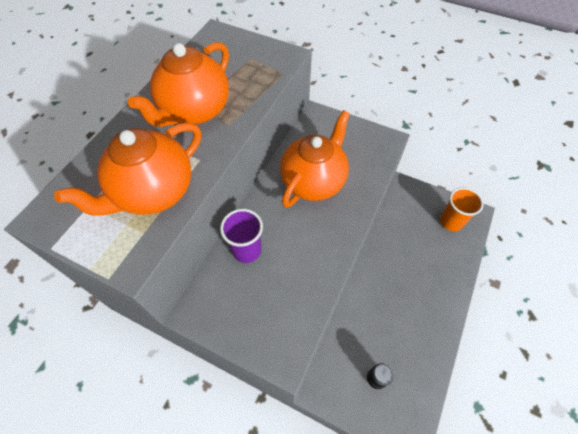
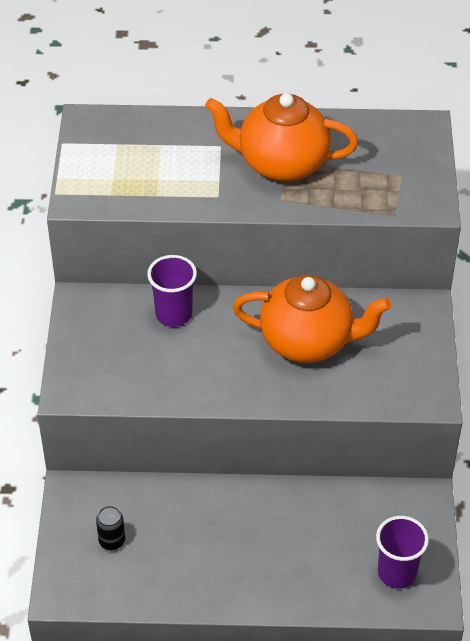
camera: 65 degrees right, 10 degrees down
(153, 192) = (157, 181): orange teapot -> none
(451, 222) = (397, 573): orange cup -> purple cup

